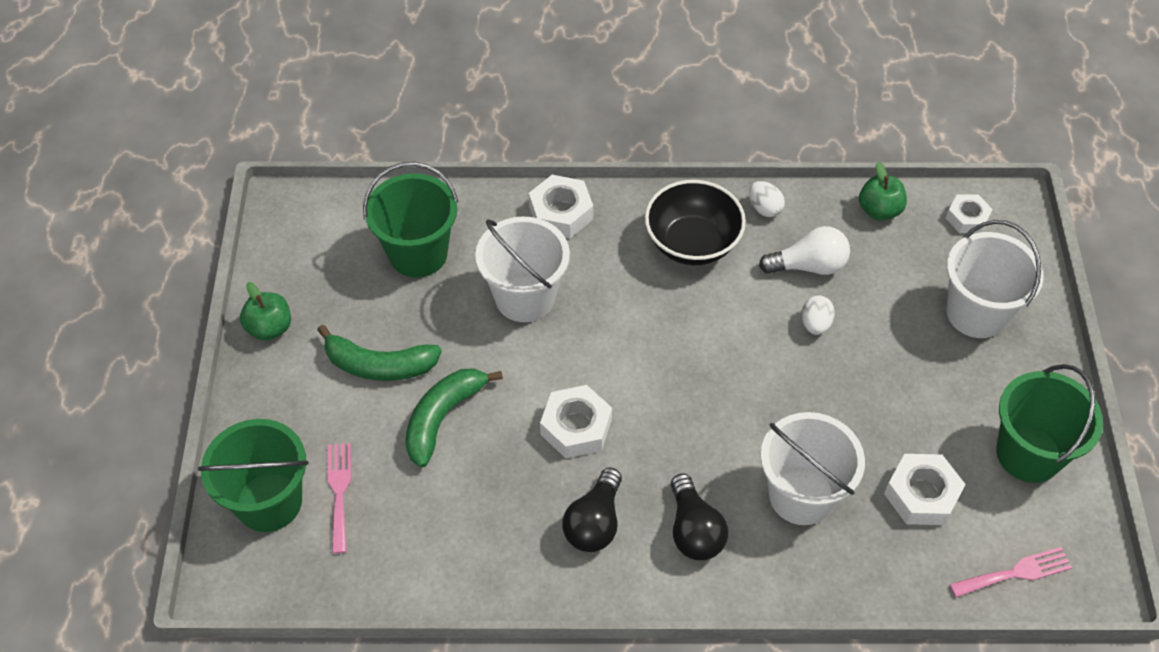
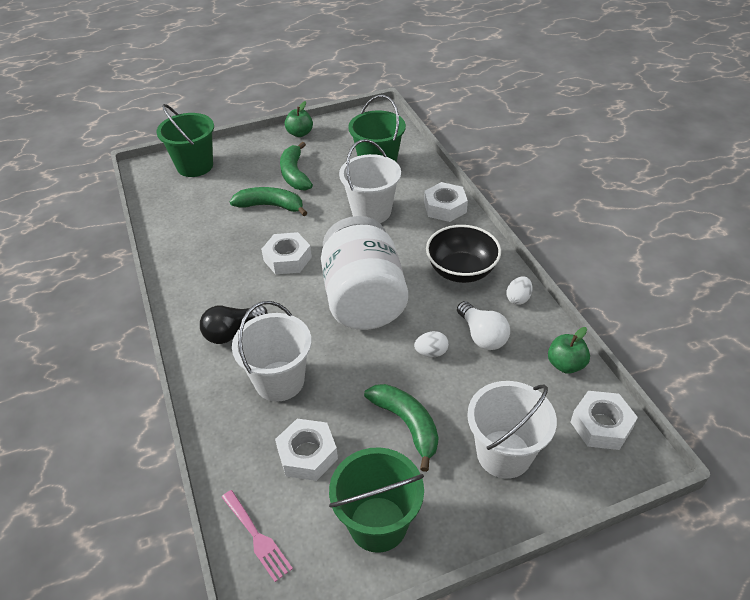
camera: 70 degrees right, 10 degrees down
(339, 491) = (209, 186): pink fork -> none
(594, 523) = (222, 285): black light bulb -> none
(696, 362) = (363, 299): none -> white jar
(911, 384) = (407, 424): none -> green banana
(967, 218) = (601, 425): white nut -> white nut, size x1.53

